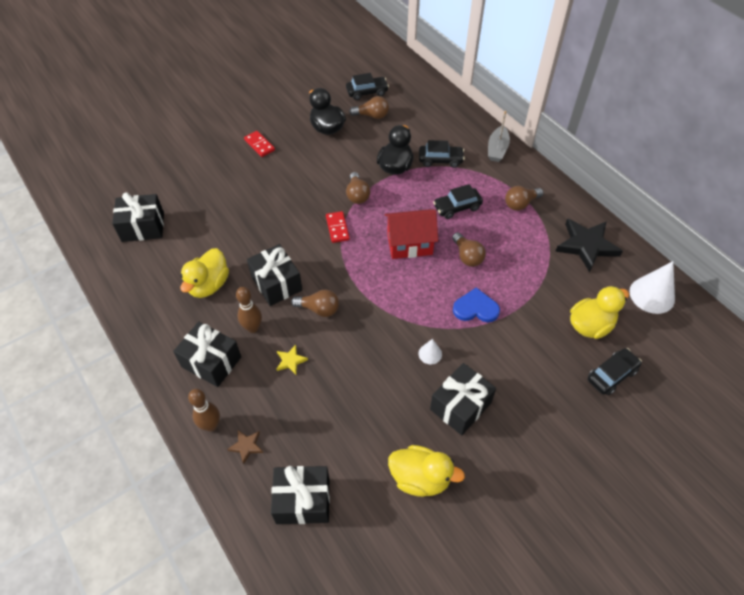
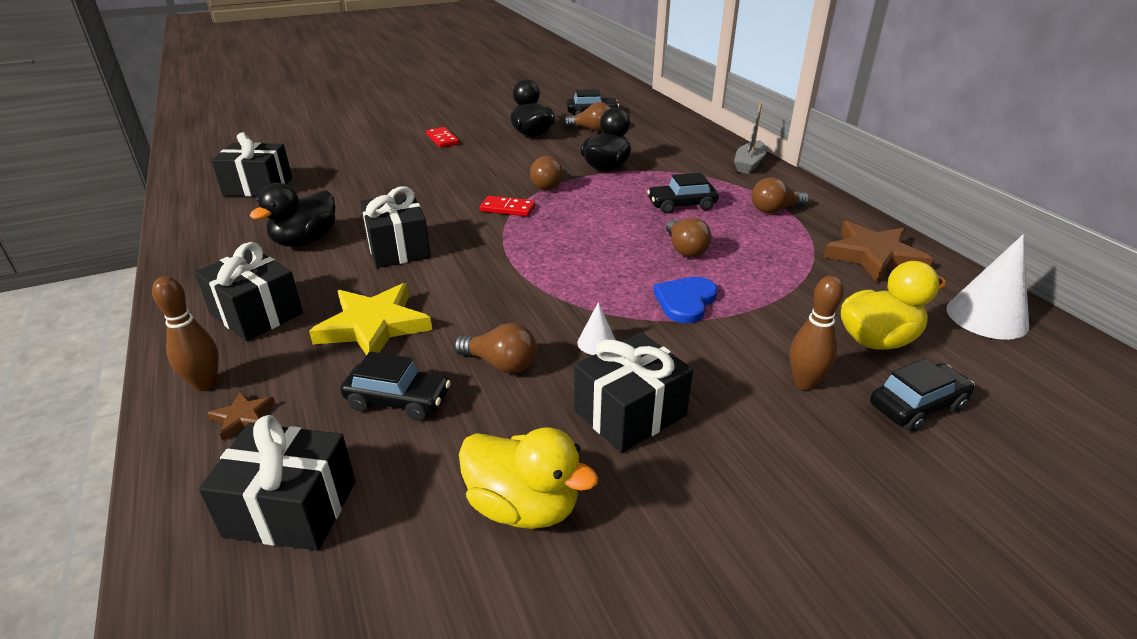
camera: 10 degrees right, 20 degrees down
(209, 285) = (305, 241): yellow duck -> black duck
(253, 328) = (339, 286): brown bowling pin -> brown bowling pin (804, 383)
(290, 361) = (374, 326): yellow star -> yellow star, size x2.18
(319, 309) = (445, 278): brown light bulb -> brown light bulb (500, 364)
(337, 228) = (508, 208): red domino -> red domino turned 75 degrees counterclockwise
(409, 244) = (603, 231): red house -> none
(440, 160) = (669, 166): black car -> black car (398, 400)
(475, 308) = (685, 301): blue heart -> blue heart turned 75 degrees counterclockwise
(586, 246) = (873, 256): black star -> brown star

